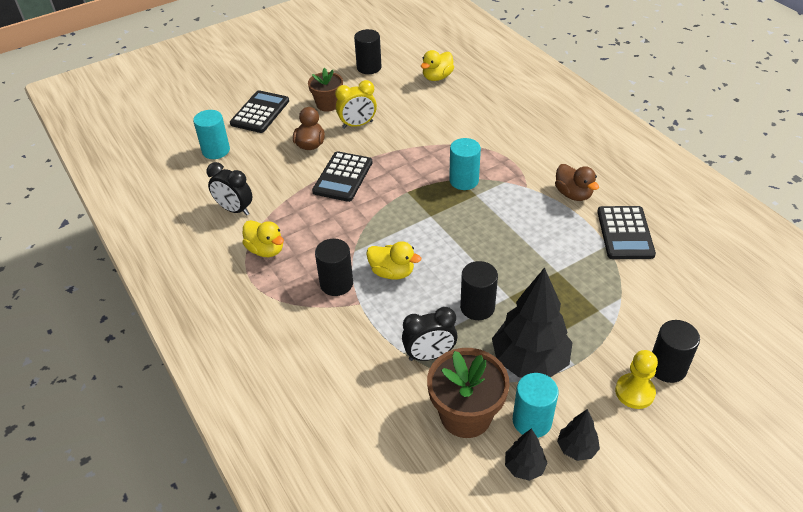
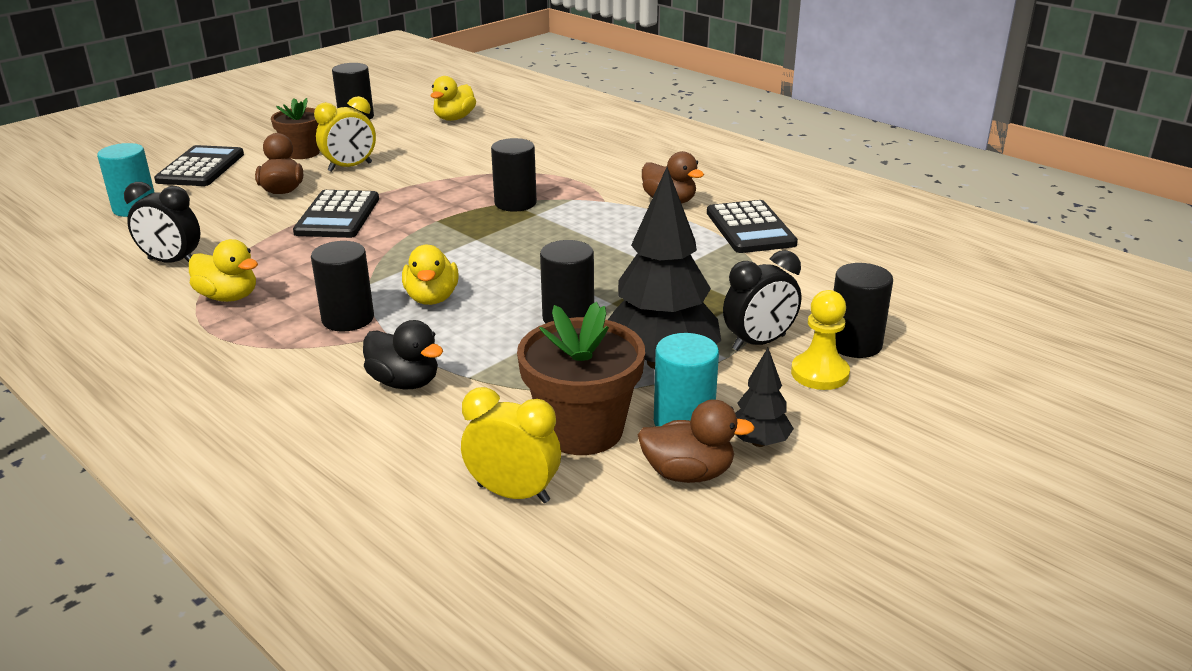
camera: 15 degrees left, 15 degrees down
(363, 350) = (405, 382): none -> black duck
(392, 272) = (432, 298): yellow duck -> yellow duck turned 75 degrees clockwise
(413, 462) = (513, 493): none -> yellow clock
(429, 355) = (509, 374): black clock -> black clock (759, 343)
(464, 180) = (515, 203): turquoise cylinder -> black cylinder
(524, 467) = (688, 473): black tree -> brown duck

